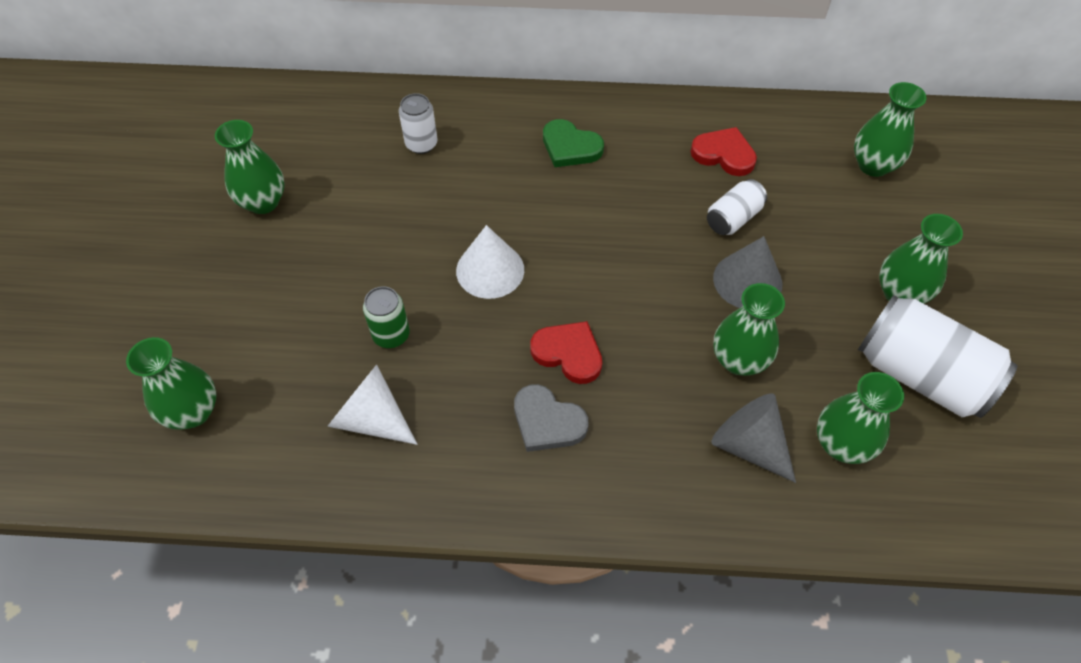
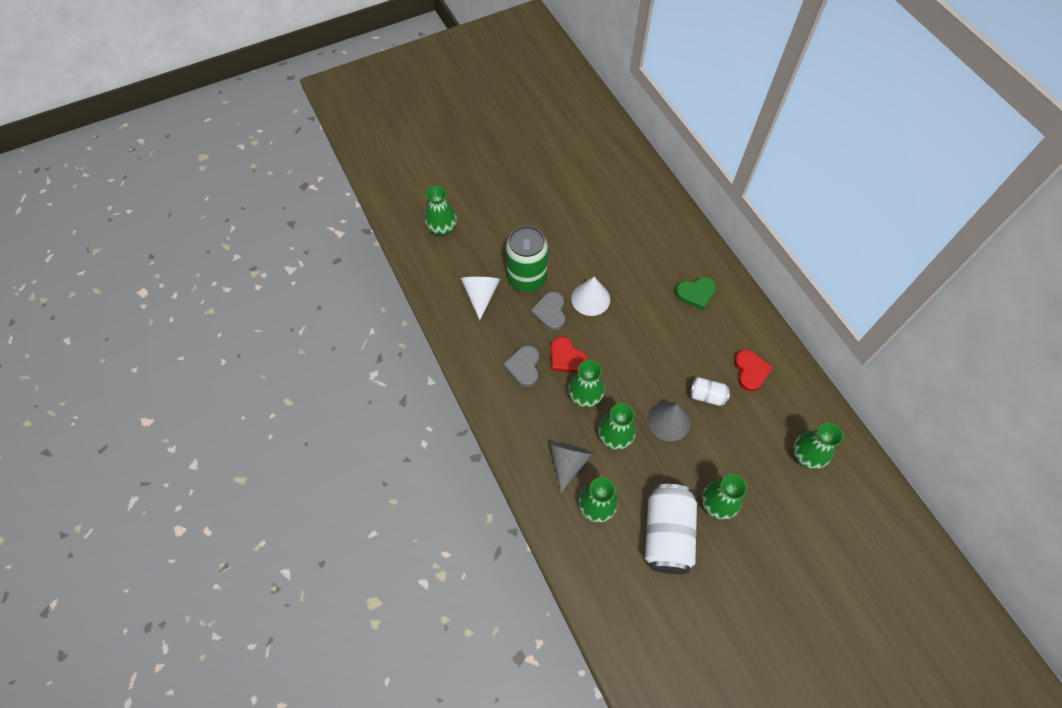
camera: 60 degrees right, 5 degrees up
(263, 202) = (562, 184): green vase -> green vase (585, 396)
(391, 335) = (527, 278): green can -> green can, size x1.94
(421, 144) = (645, 226): white can -> none
(475, 334) = (550, 312): none -> grey heart
(568, 353) = (566, 357): red heart -> red heart turned 135 degrees clockwise
(570, 147) = (696, 293): green heart -> green heart turned 105 degrees counterclockwise

